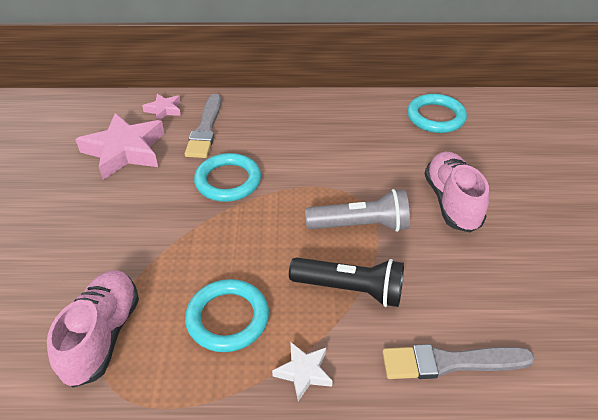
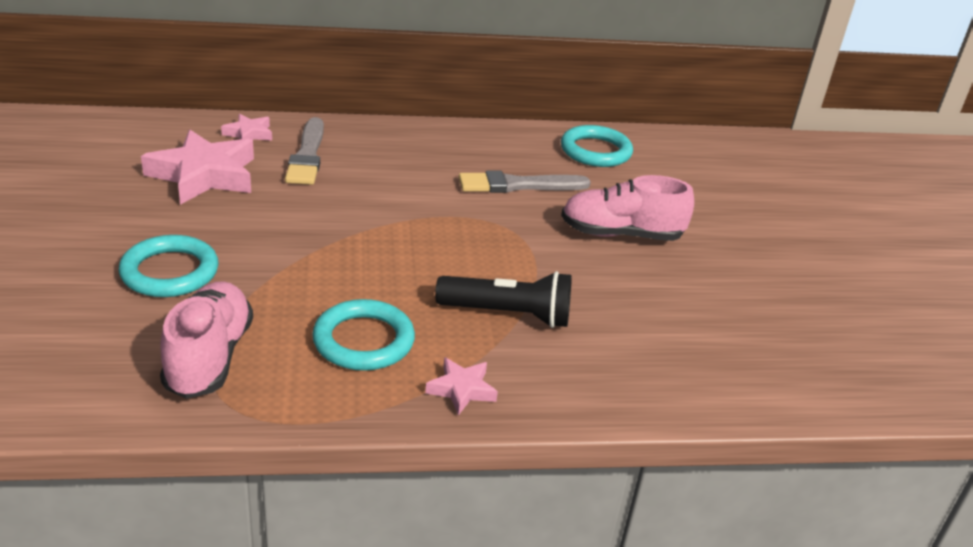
camera: 10 degrees left, 10 degrees down
(228, 181) = (344, 209): turquoise ring -> turquoise ring (170, 272)
(303, 372) = (461, 389): white star -> pink star
(360, 225) = (514, 255): grey flashlight -> none
(450, 362) = (629, 380): grey brush -> grey brush (518, 185)
(452, 202) = (621, 234): pink shoe -> pink shoe turned 75 degrees counterclockwise

